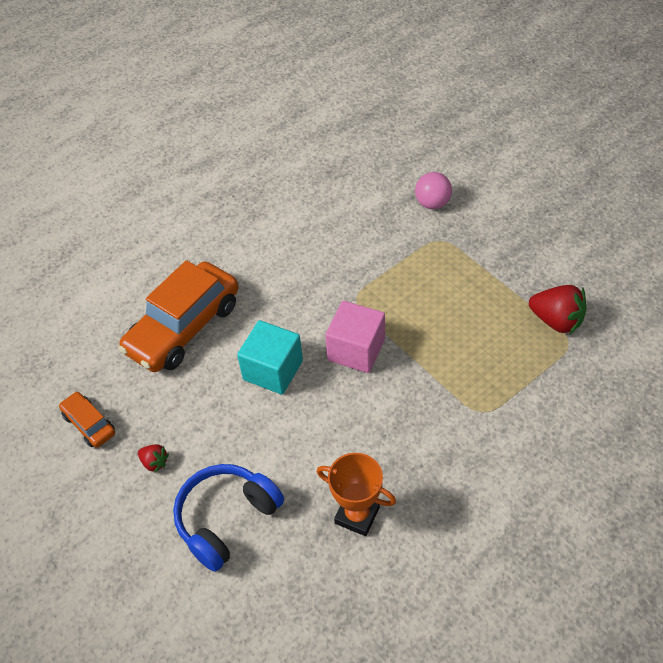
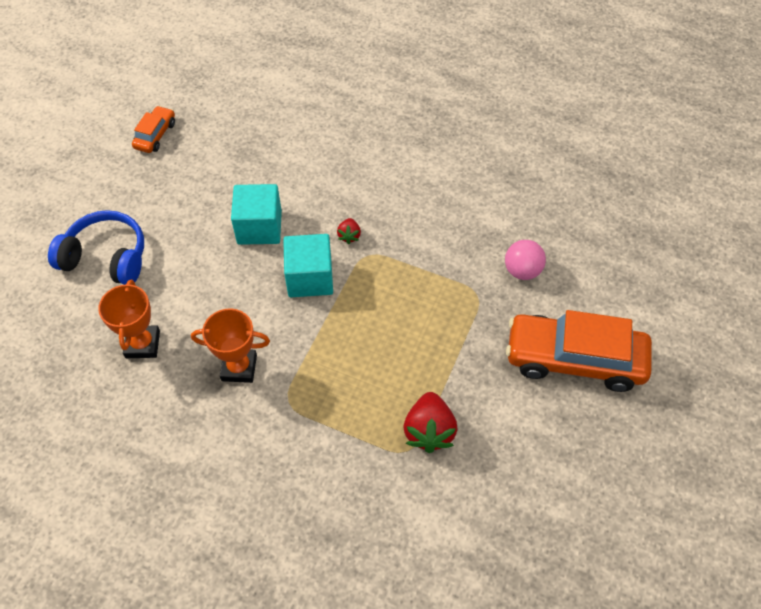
camera: 60 degrees right, 5 degrees up
(154, 462) = (138, 190): red strawberry -> red strawberry (349, 236)
(184, 327) = (273, 149): orange car -> orange car (574, 359)
(356, 350) = (310, 278): pink cube -> turquoise cube
(427, 439) = (239, 368): none -> orange trophy

